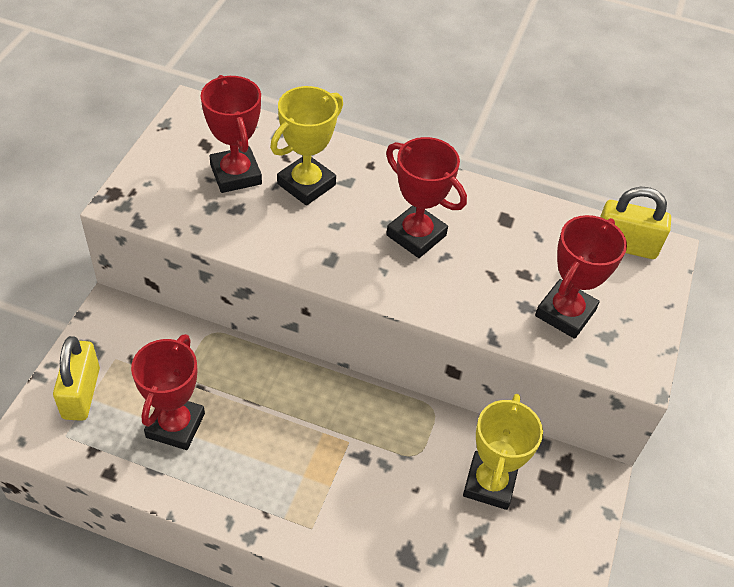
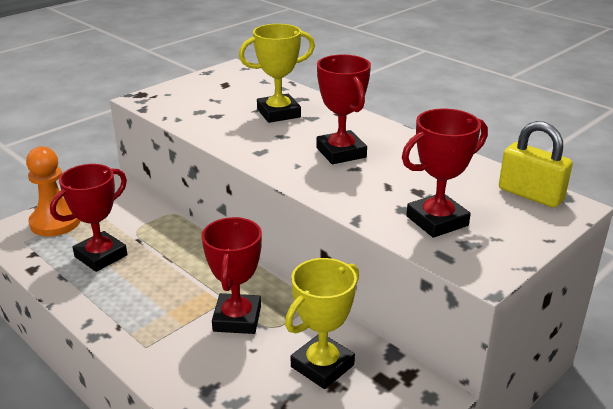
camera: 30 degrees right, 20 degrees down
(81, 393) = (55, 222): yellow padlock -> orange pawn
(236, 174) = (232, 100): red trophy -> red trophy (237, 319)

